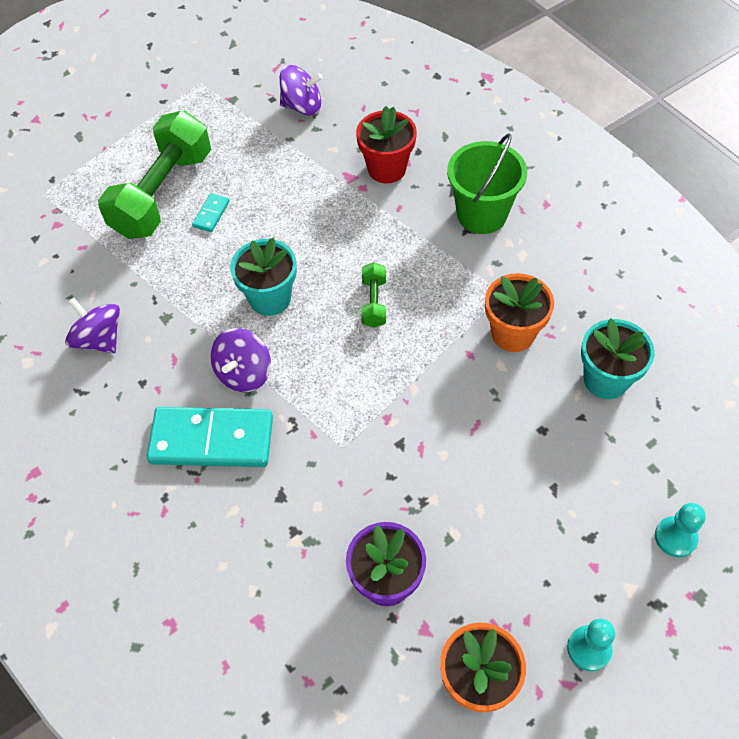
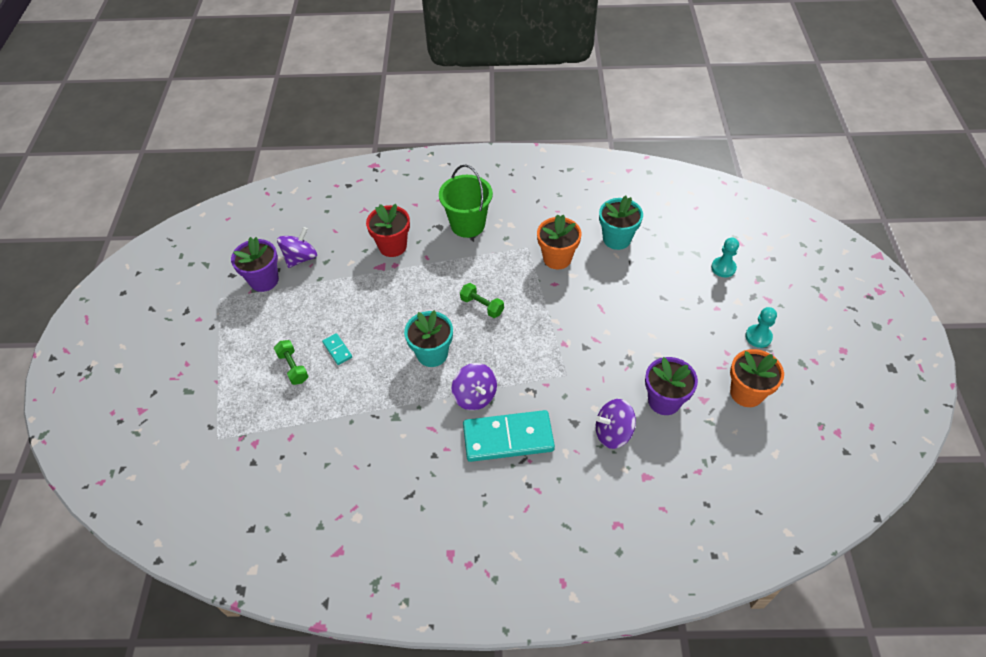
camera: 55 degrees left, 5 degrees down
(99, 339) = (378, 463): purple spinning top -> purple spinning top (613, 432)
(163, 194) = (293, 367): green dumbbell -> green dumbbell, size x0.44
(212, 439) = (508, 438): turquoise domino -> turquoise domino turned 45 degrees clockwise
(249, 98) = (264, 280): none -> purple flower pot

